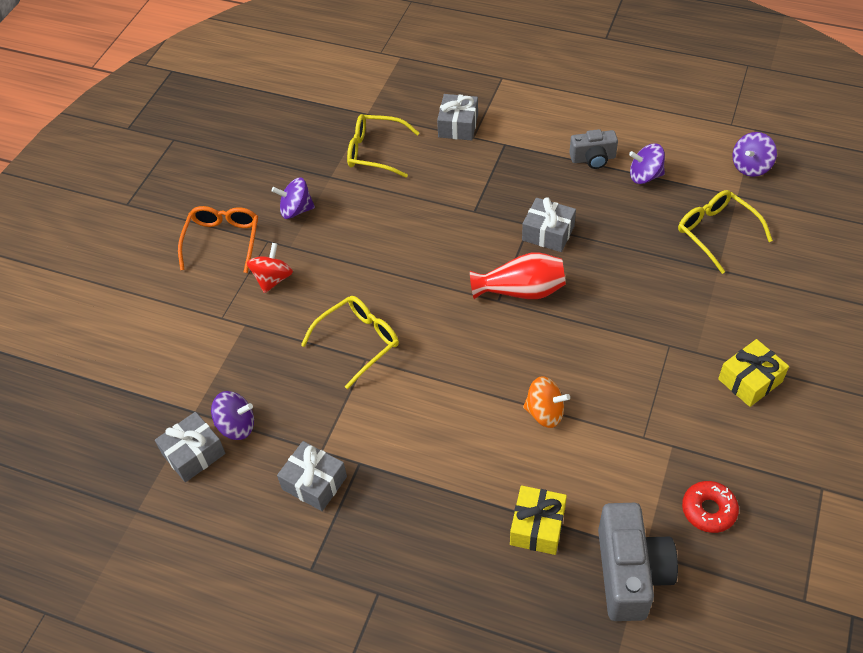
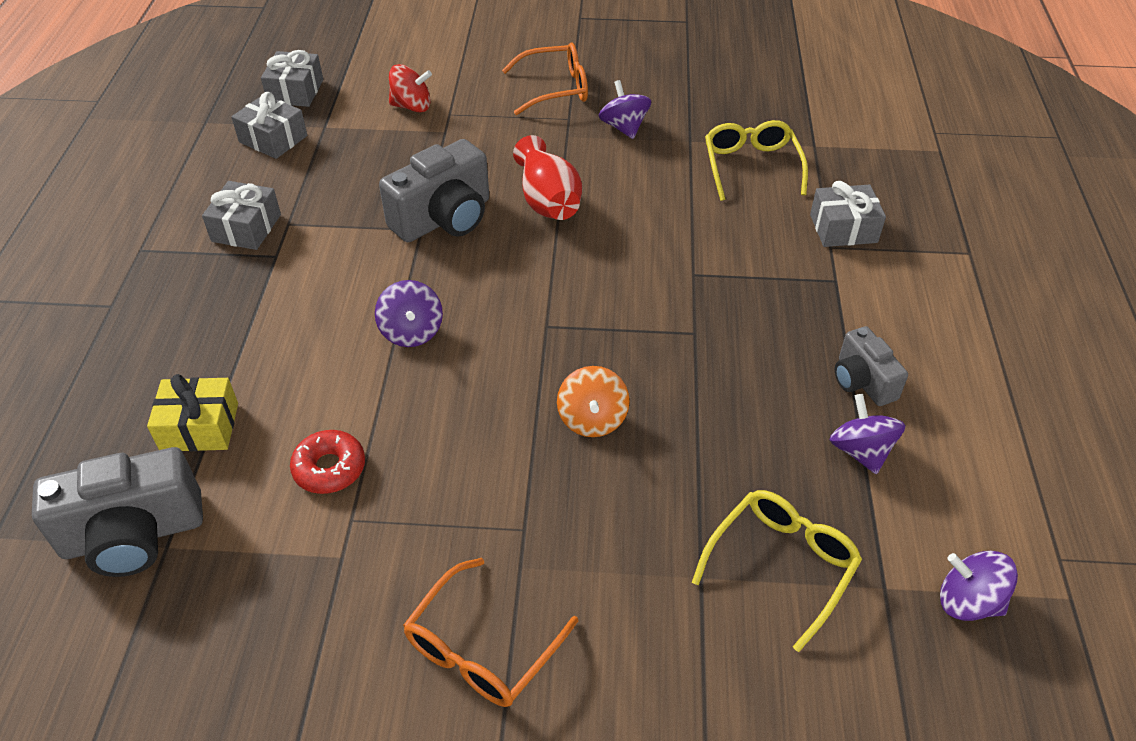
camera: 70 degrees right, 5 degrees down
(236, 426) = (311, 158): purple spinning top -> purple spinning top (411, 331)
(273, 279) = (514, 135): red spinning top -> red spinning top (412, 106)
(358, 342) = (444, 218): yellow glasses -> grey camera
(521, 291) = (571, 346): red vase -> red vase (548, 200)
(545, 412) = (373, 405): orange spinning top -> orange spinning top (592, 419)
(548, 233) = (687, 355): grey gift -> grey gift (295, 91)
(708, 510) = (235, 617): red donut -> red donut (329, 468)
(750, 380) = (482, 648): yellow gift -> orange glasses

